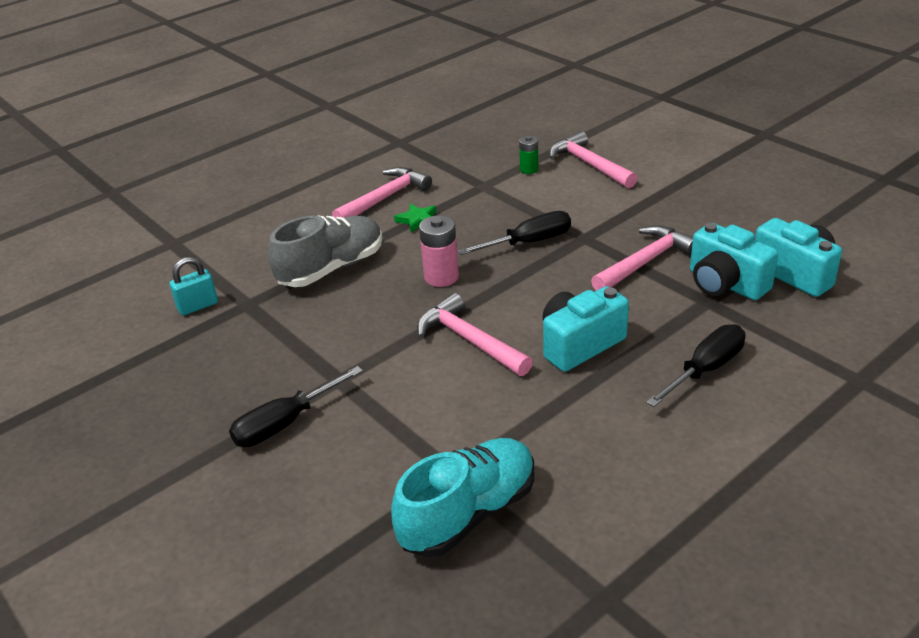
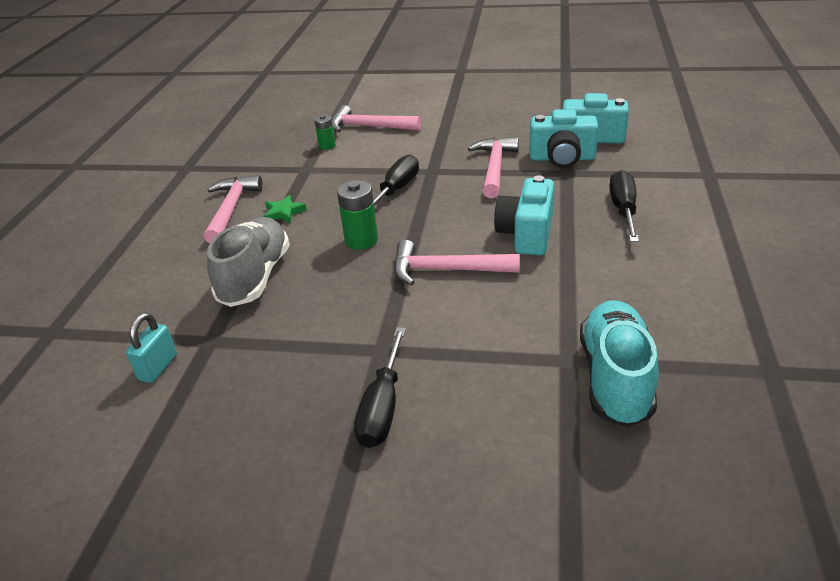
camera: 40 degrees left, 0 degrees up
(441, 277) = (361, 240): pink battery -> green battery

